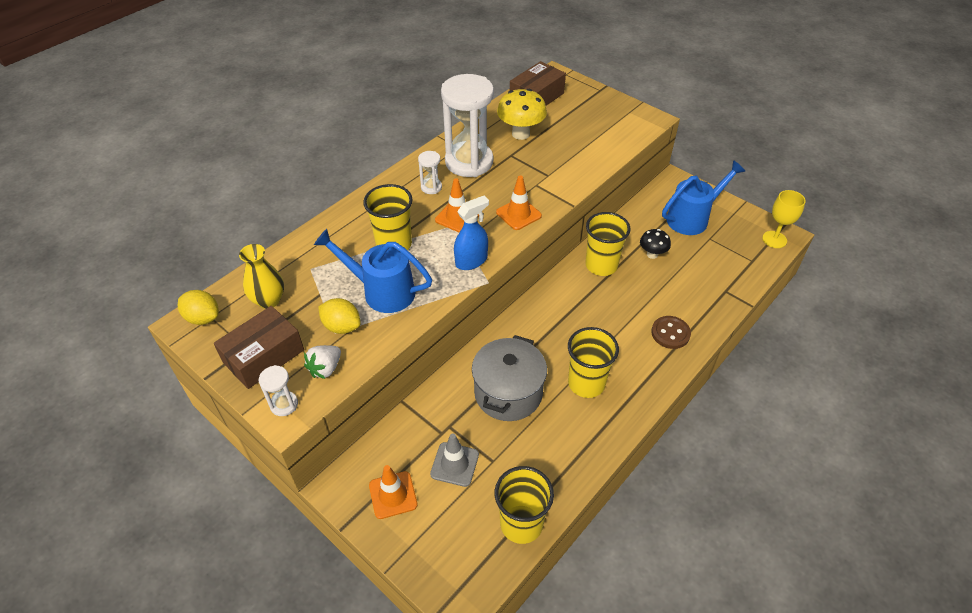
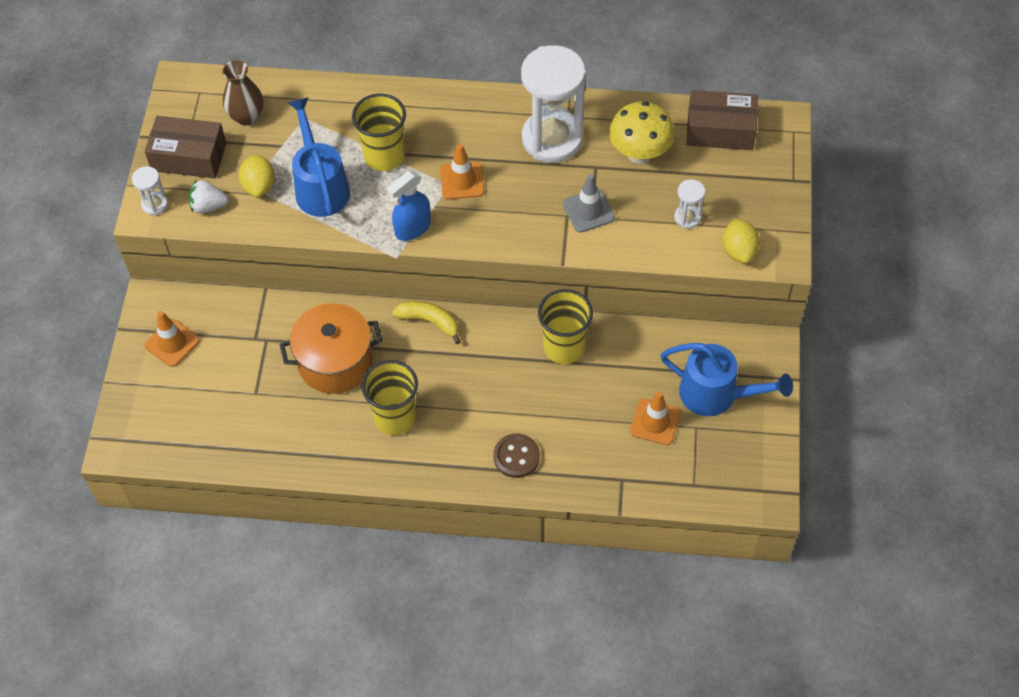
camera: 55 degrees right, 10 degrees up
(203, 318) = (194, 88): yellow lemon -> yellow lemon (739, 251)
(269, 300) = (246, 116): yellow vase -> brown vase
(431, 187) = (486, 133): white hourglass -> white hourglass (687, 218)
(454, 464) = (232, 367): grey traffic cone -> grey traffic cone (588, 211)
(471, 261) = (412, 228): blue spray bottle -> blue spray bottle turned 120 degrees clockwise
(508, 393) = (335, 362): grey pot -> orange pot
(518, 214) = (509, 226): orange traffic cone -> orange traffic cone (655, 422)
(521, 321) = (429, 321): none -> yellow banana
(521, 524) = (211, 449): yellow cup -> none
(652, 254) = (621, 385): black mushroom -> none
(774, 239) = (750, 492): yellow goblet -> none

